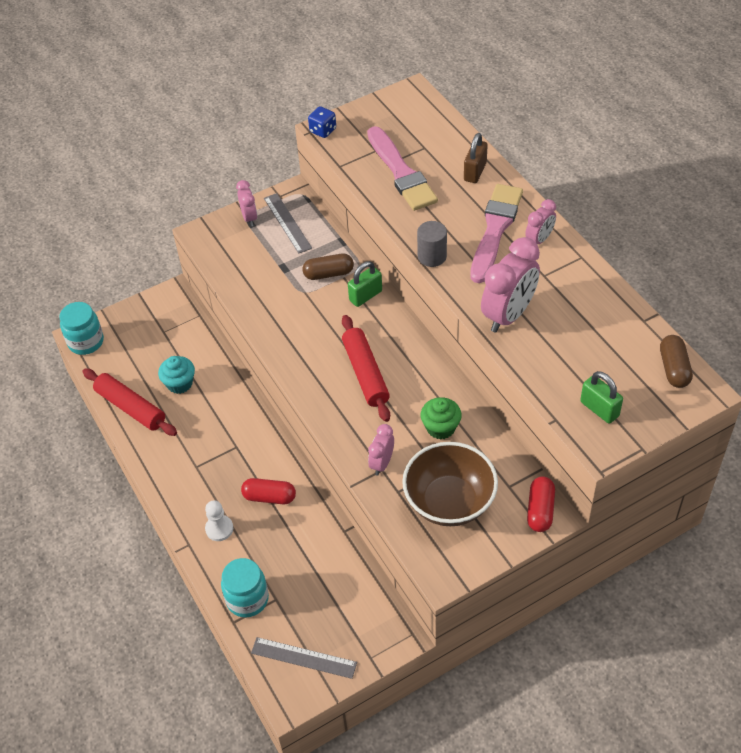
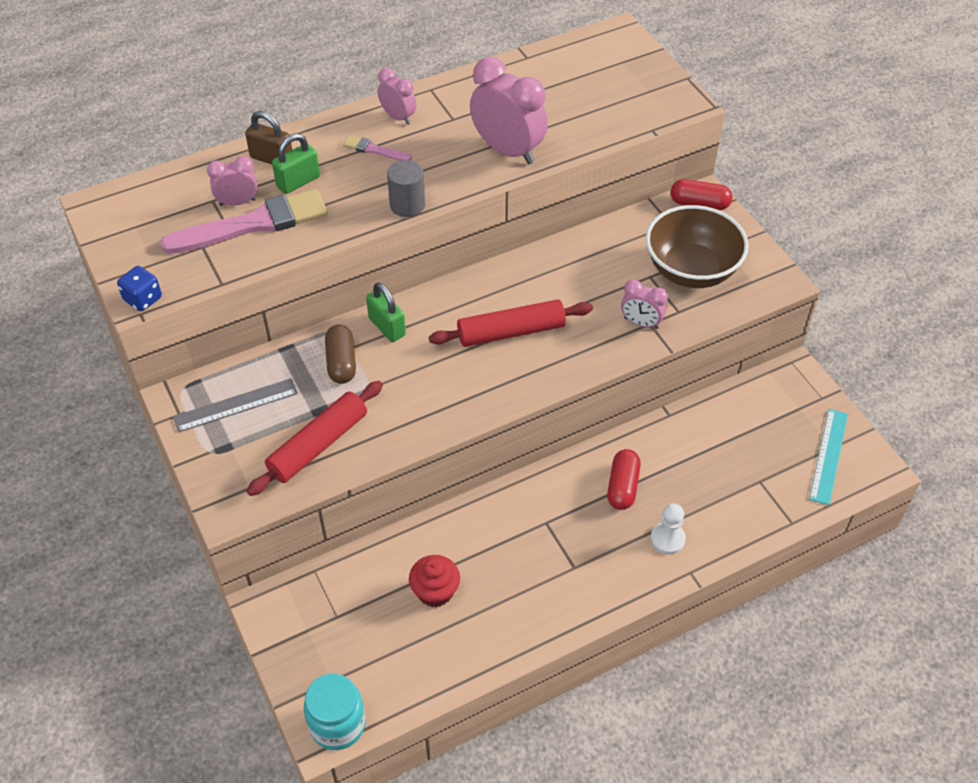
camera: 90 degrees left, 0 degrees up
(131, 407) = (470, 652): red rolling pin -> red rolling pin (318, 445)
(179, 383) = (435, 591): turquoise cupcake -> red cupcake
(247, 599) = (761, 509): turquoise jar -> none
(249, 218) = (213, 449): pink clock -> pink clock (237, 202)
(303, 658) = (829, 456): grey ruler -> turquoise ruler
(440, 427) = (594, 271): green cupcake -> none
(495, 229) = (374, 150): pink brush -> pink brush, size x0.46
(599, 409) = (639, 99): green padlock -> green padlock (298, 182)
(674, 368) = (590, 46): brown capsule -> none

